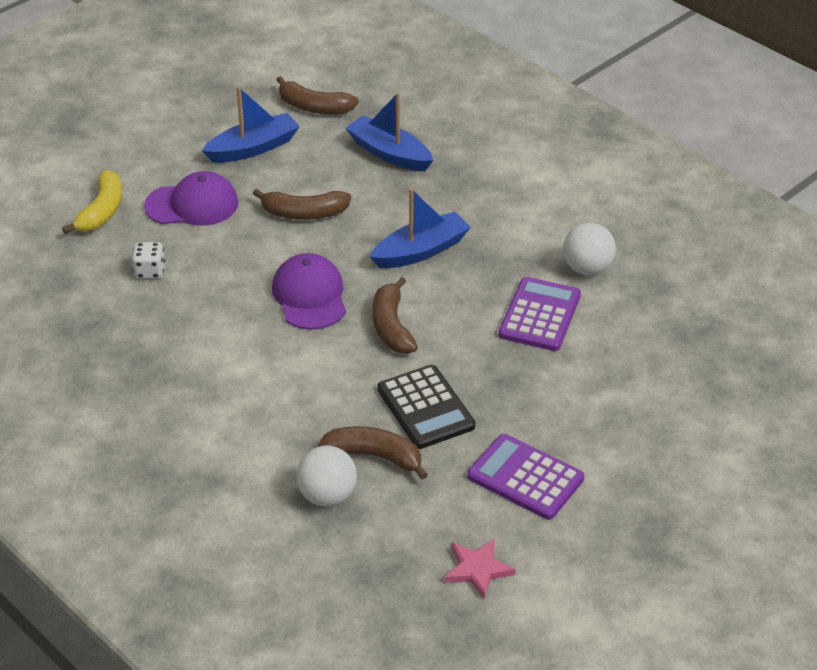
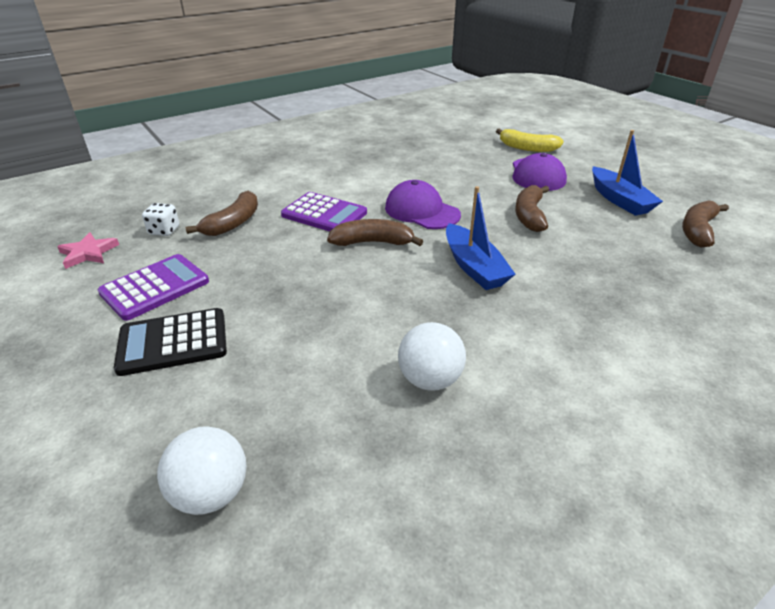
camera: 100 degrees right, 5 degrees down
(150, 271) = (461, 160): white dice -> white dice (164, 231)
(310, 296) = (421, 211): purple cap -> purple cap turned 135 degrees counterclockwise
(327, 496) = (211, 204): white ball -> white ball (211, 493)
(389, 153) = (633, 264): blue boat -> none
(425, 408) = (269, 248): black calculator -> black calculator (173, 342)
(540, 315) = (359, 328): purple calculator -> purple calculator (324, 214)

